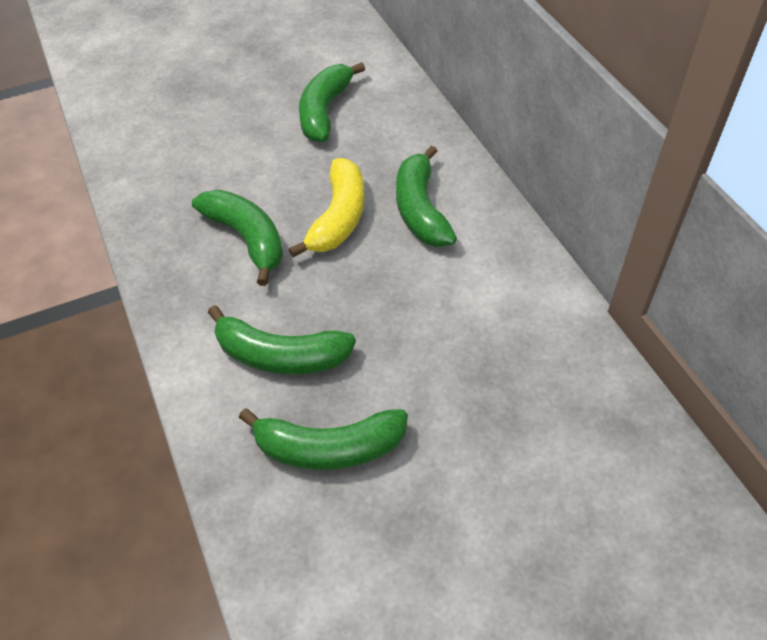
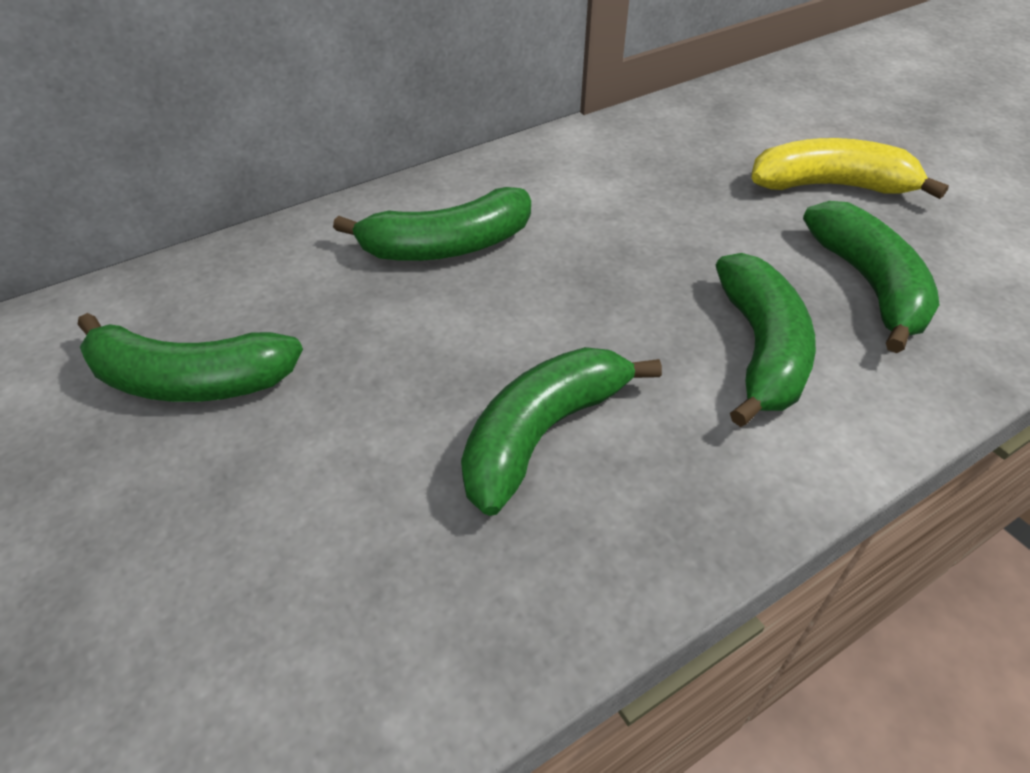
camera: 100 degrees left, 5 degrees down
(338, 218) = (474, 326): yellow banana -> yellow banana (831, 186)

